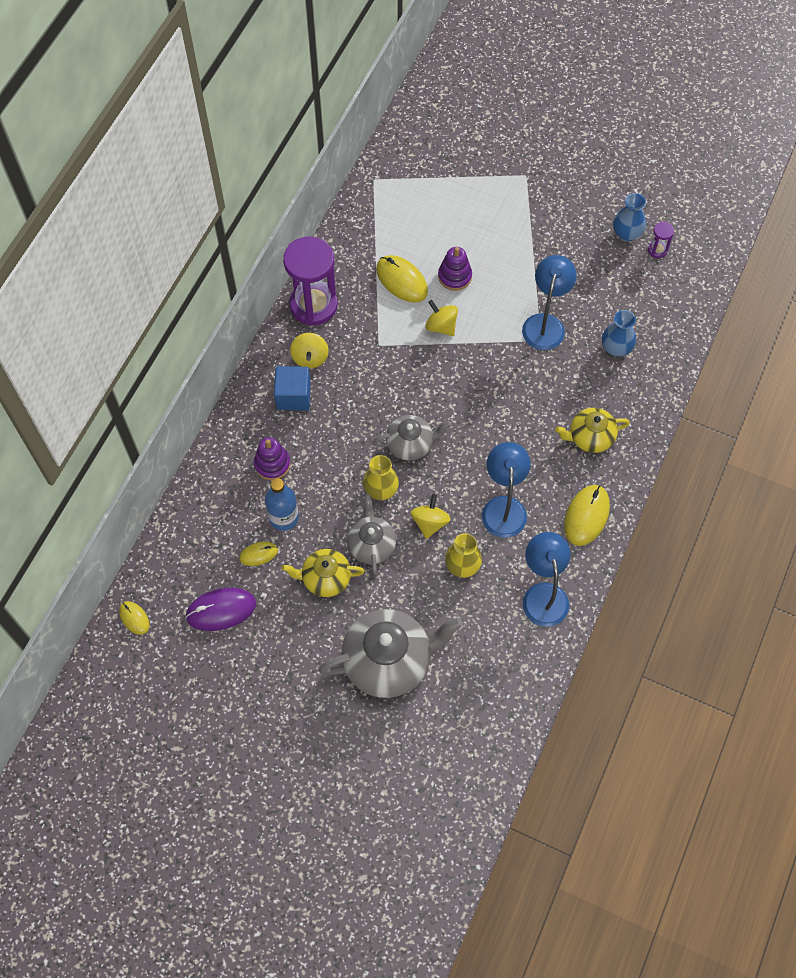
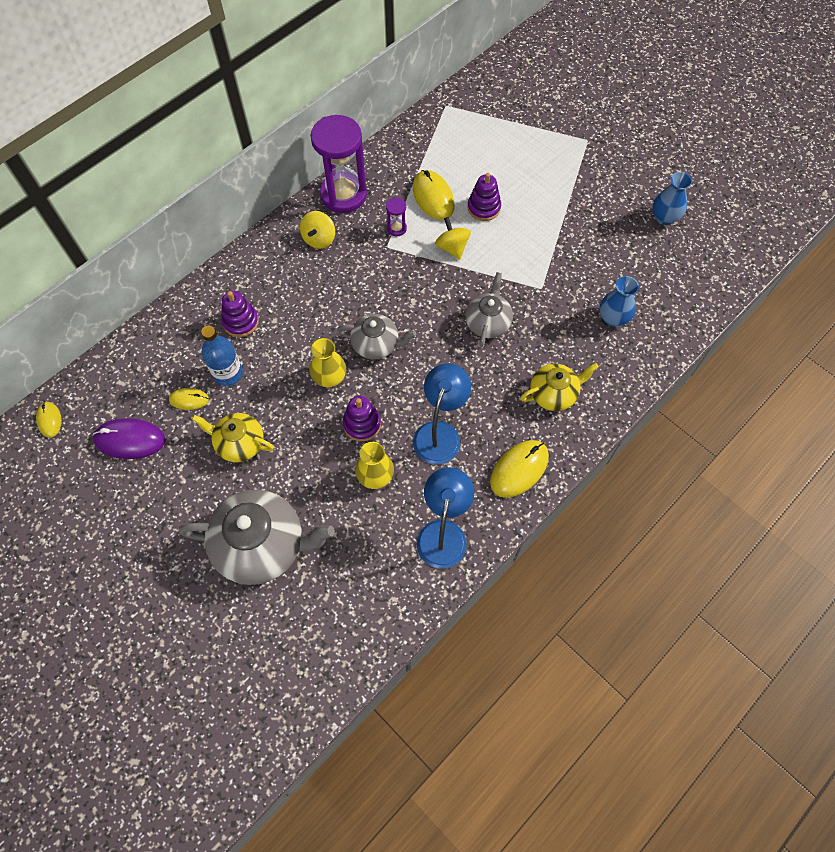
camera: 20 degrees right, 0 degrees up
(293, 396) = (288, 267): blue cube -> none
(371, 545) = (297, 426): grey teapot -> grey teapot (488, 323)
(430, 522) = (362, 424): yellow spinning top -> purple stacking toy
(545, 324) = (552, 275): blue lamp -> none
(590, 437) = (554, 394): yellow teapot -> yellow teapot turned 150 degrees clockwise
(657, 250) = (689, 240): purple hourglass -> purple hourglass (396, 228)

